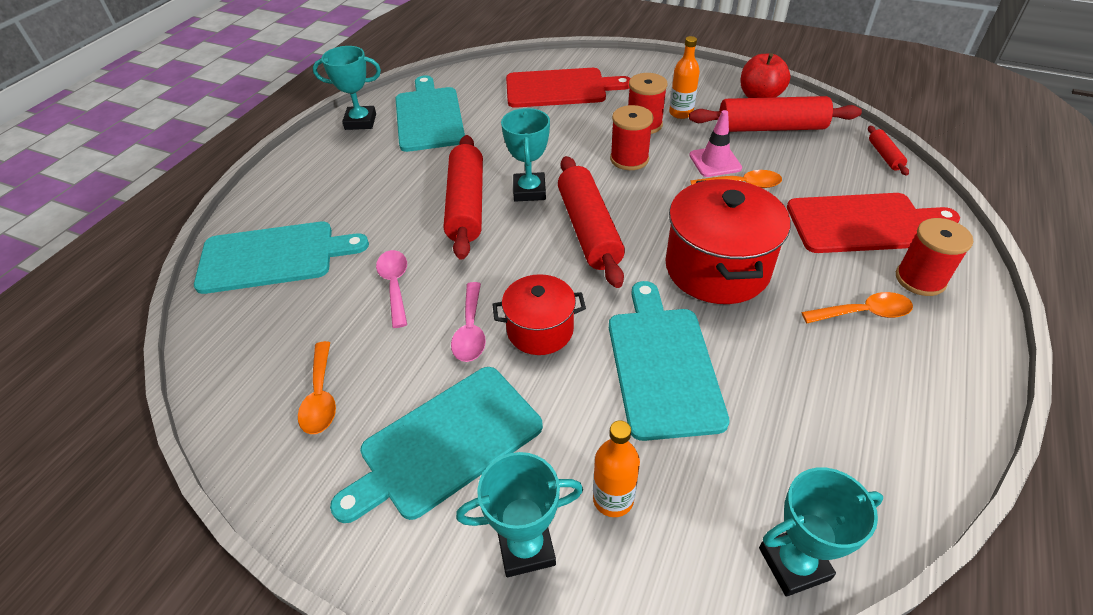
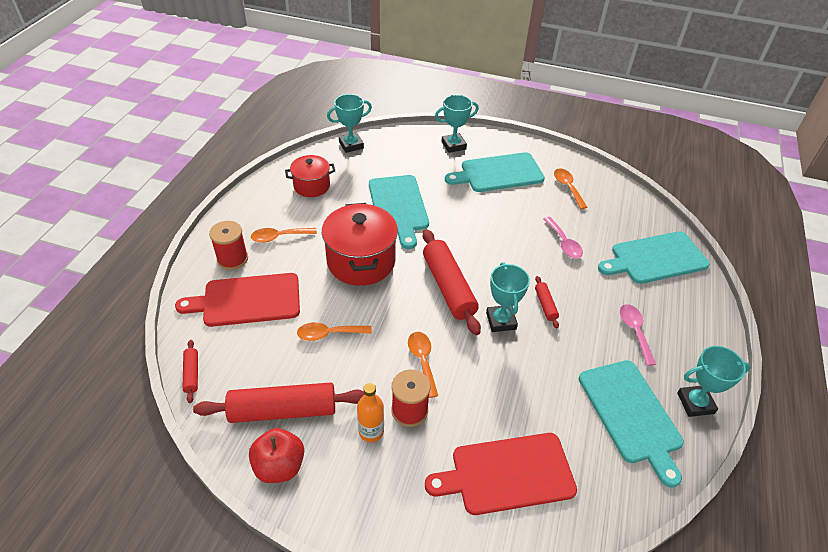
camera: 170 degrees right, 0 degrees up
(445, 443) = (498, 173): turquoise cutting board -> turquoise cutting board turned 150 degrees counterclockwise
(466, 205) = (545, 305): red rolling pin -> red rolling pin, size x0.46
(470, 331) = (506, 219): pink spoon -> pink spoon (634, 331)
(540, 330) = (467, 221): red pot -> red pot (312, 186)
(613, 499) = (421, 159): orange bottle -> none
(629, 159) = (422, 360): red spool -> orange spoon
(715, 162) = (346, 360): pink traffic cone -> none

